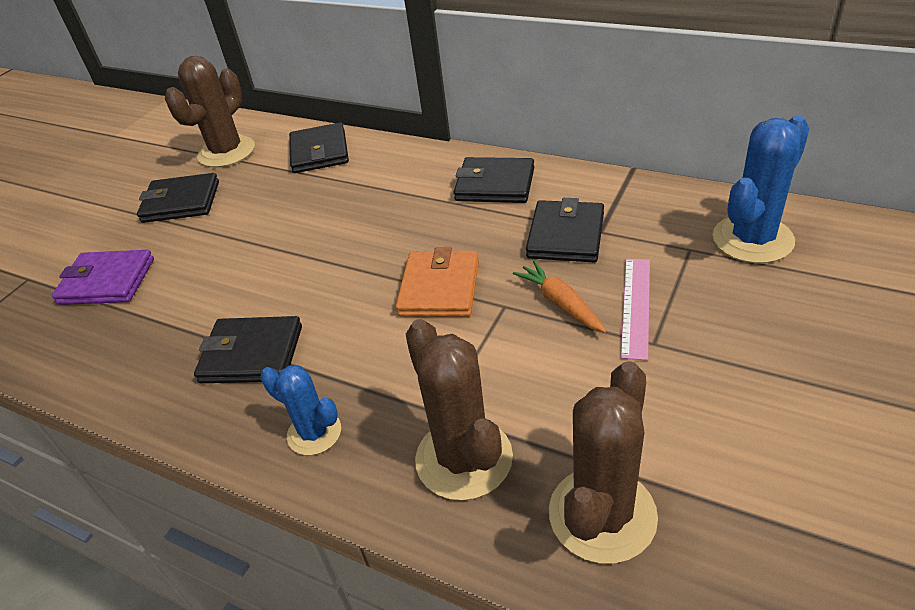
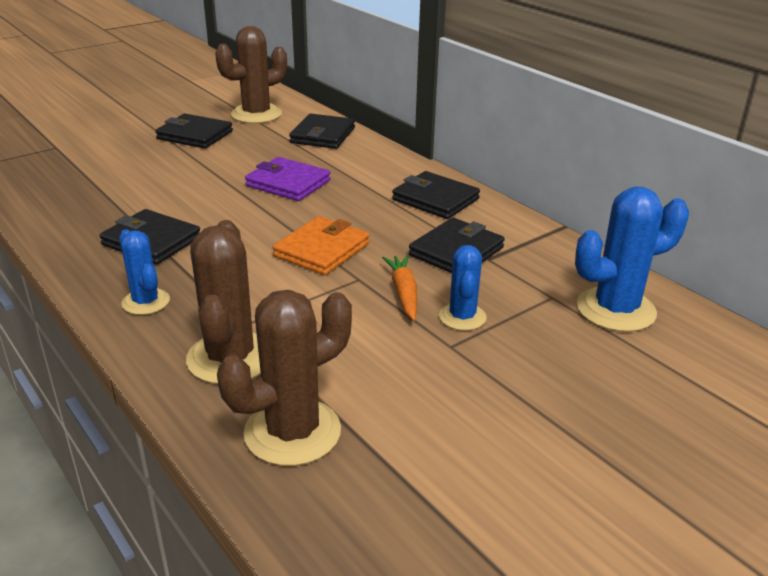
camera: 20 degrees right, 10 degrees down
(107, 281) = (102, 166): purple wallet -> purple wallet (288, 183)
(635, 306) = (462, 317): pink ruler -> blue cactus

